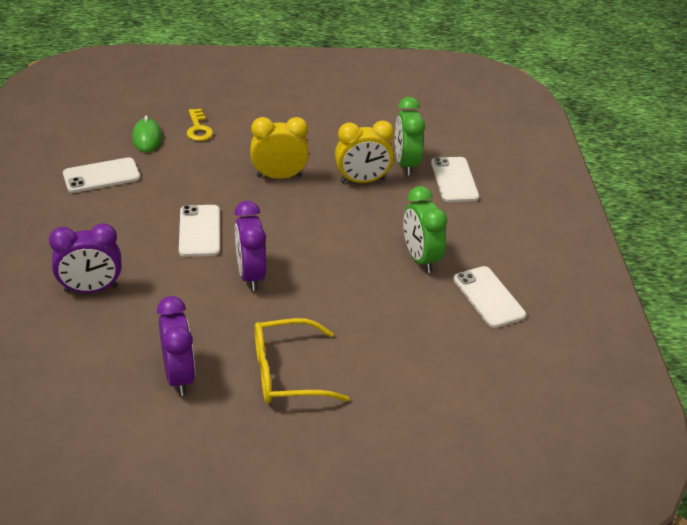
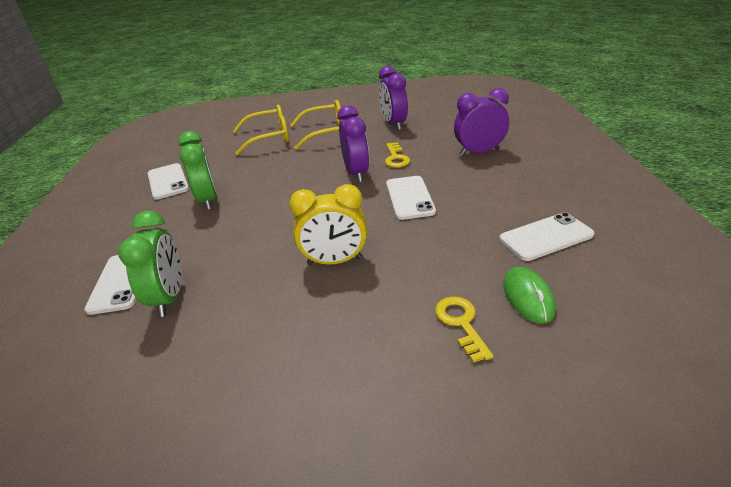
camera: 175 degrees left, 5 degrees down
(197, 295) = (396, 158): none -> yellow key
(362, 181) = (235, 267): yellow clock -> none
(378, 376) = (269, 137): none -> yellow glasses

